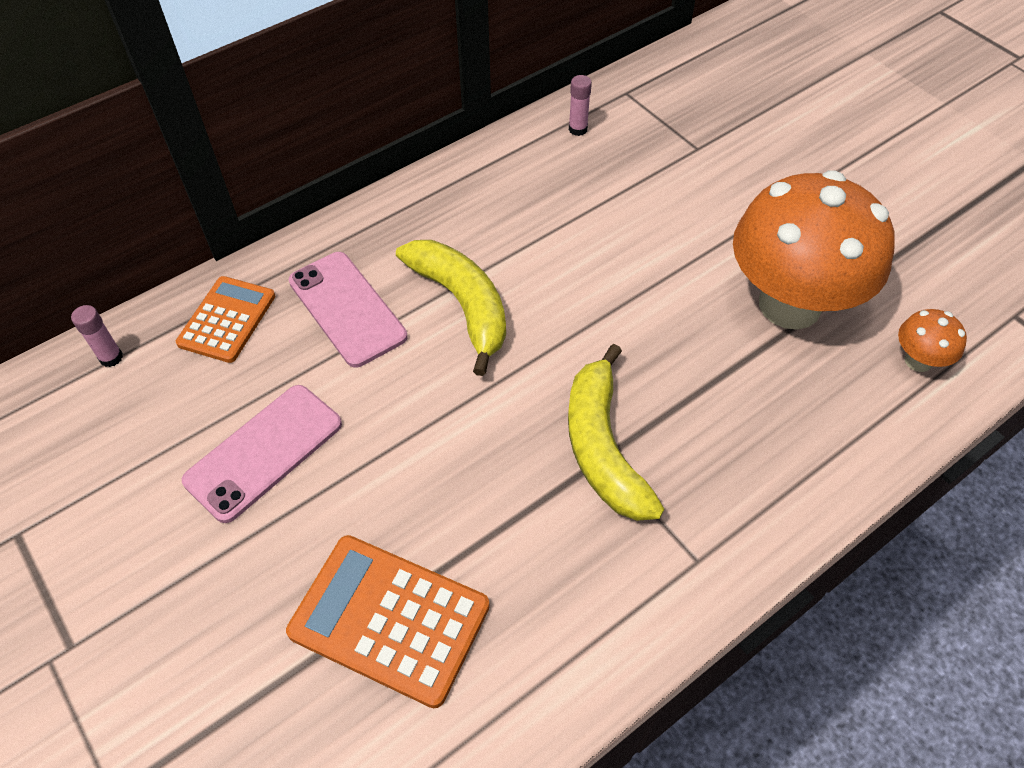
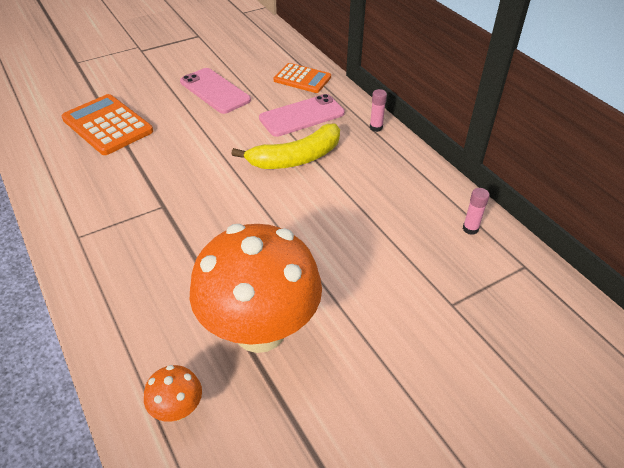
camera: 95 degrees right, 10 degrees down
(111, 357) = (285, 49): pink glue stick -> pink glue stick (376, 127)
(389, 619) = (107, 125): orange calculator -> orange calculator turned 75 degrees counterclockwise
(602, 446) = (171, 206): yellow banana -> none

